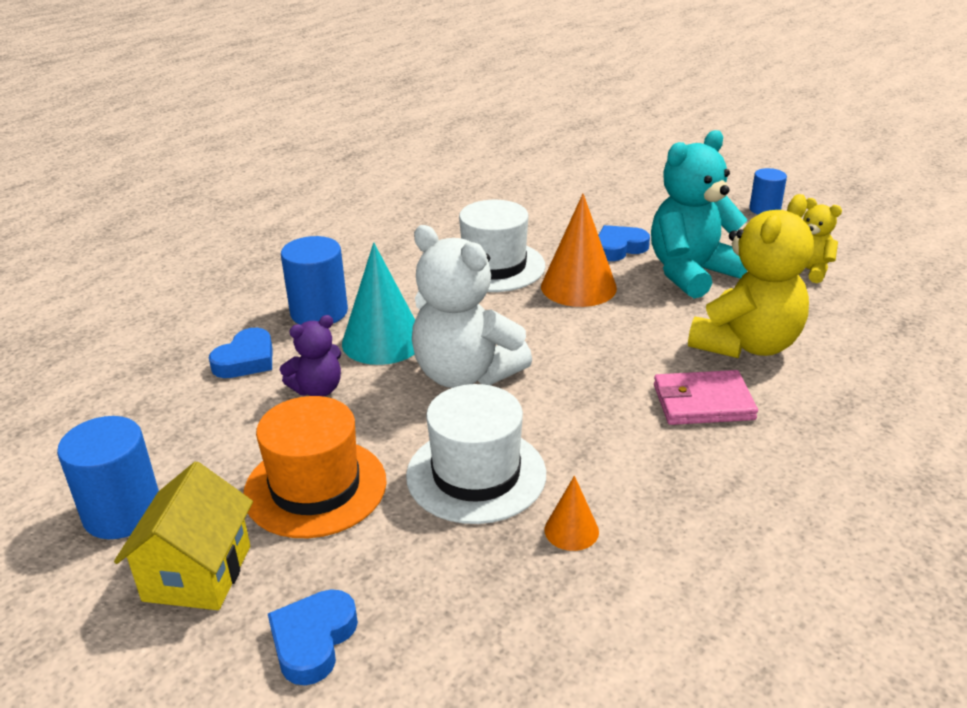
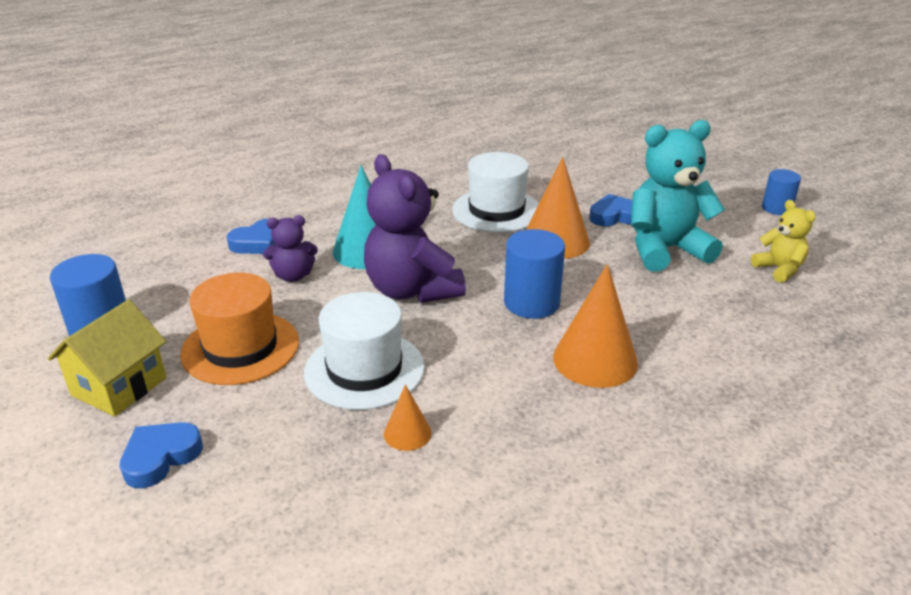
camera: 20 degrees right, 0 degrees up
(319, 312) = (335, 218): blue cylinder -> blue cylinder (531, 303)
(465, 374) = (412, 290): white teddy bear -> purple teddy bear
(703, 402) = (595, 360): pink wallet -> orange cone
(746, 344) = (671, 321): yellow teddy bear -> none

